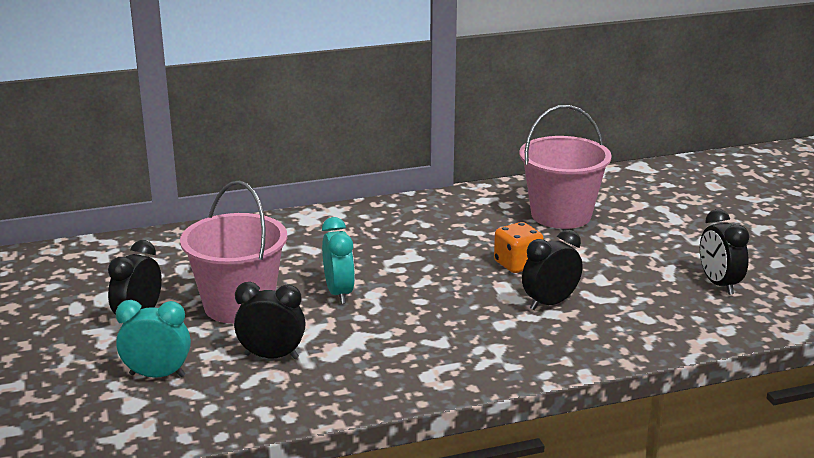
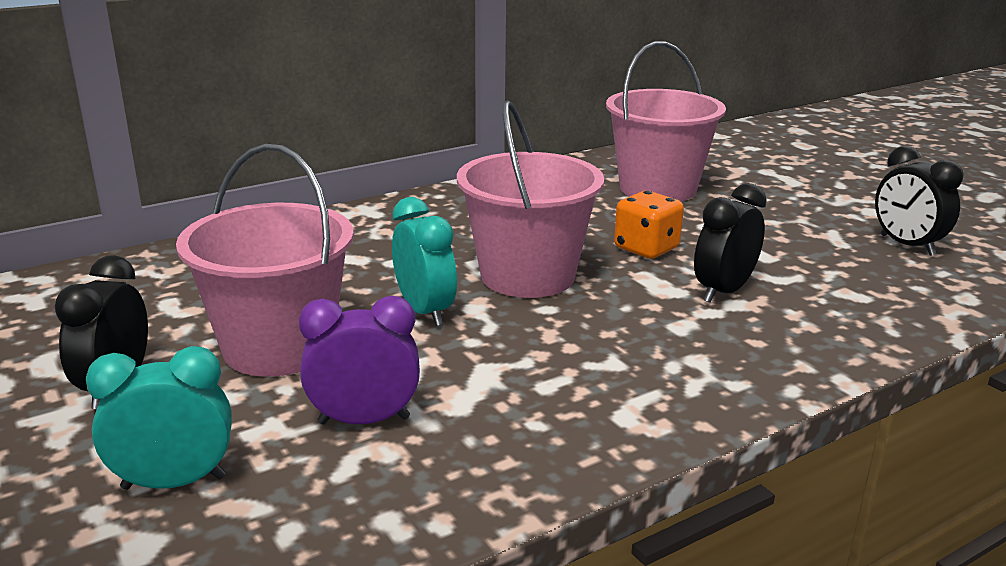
camera: 15 degrees left, 0 degrees up
(271, 356) = (364, 420): black clock -> purple clock
(420, 275) = (527, 276): none -> pink bucket

